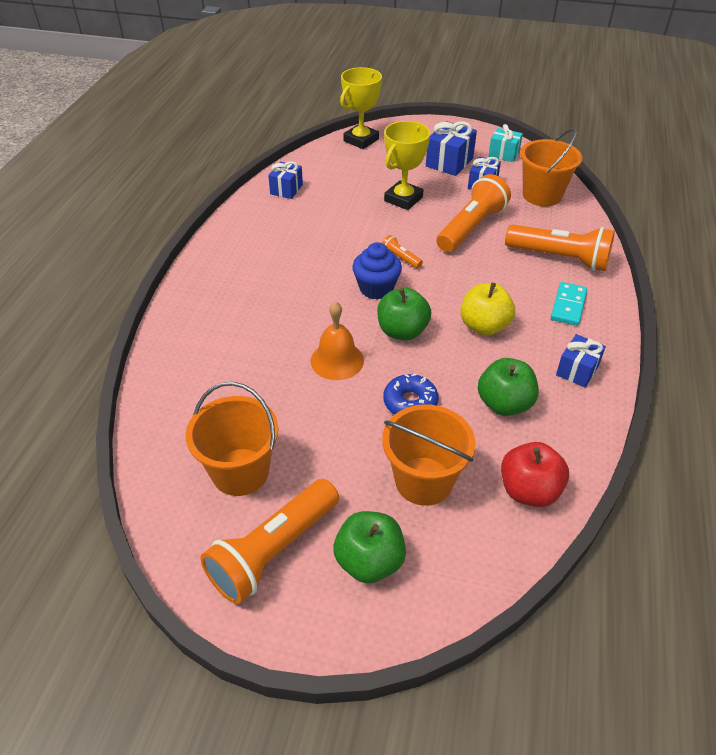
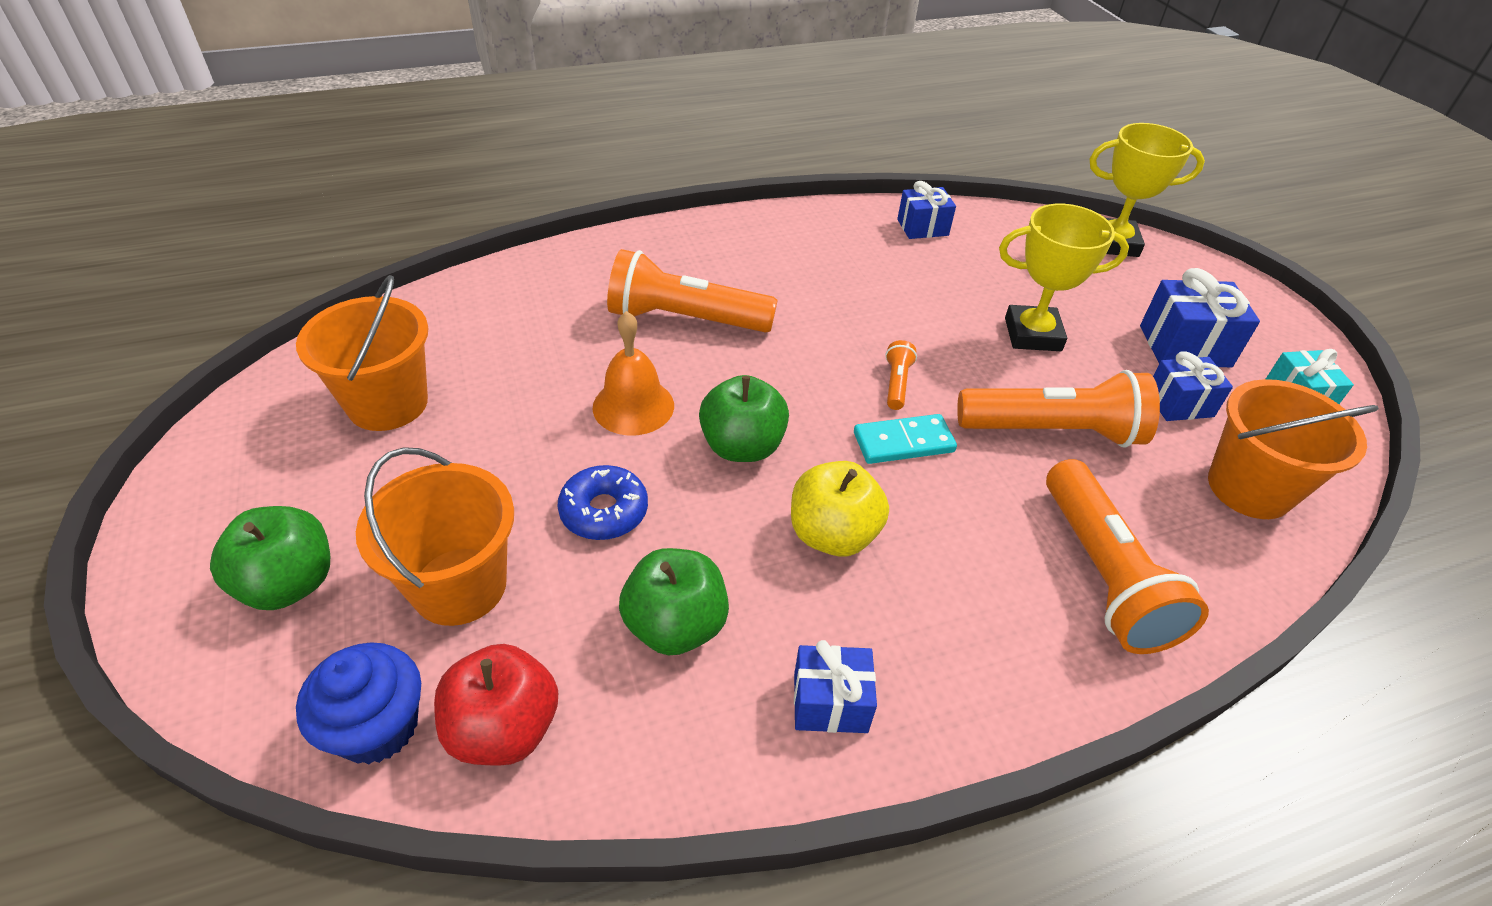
camera: 55 degrees right, 0 degrees up
(273, 550) = (275, 484): orange flashlight -> orange flashlight (685, 319)
(376, 288) = (808, 385): blue cupcake -> blue cupcake (377, 726)
(568, 306) = (987, 631): turquoise domino -> turquoise domino (903, 442)

